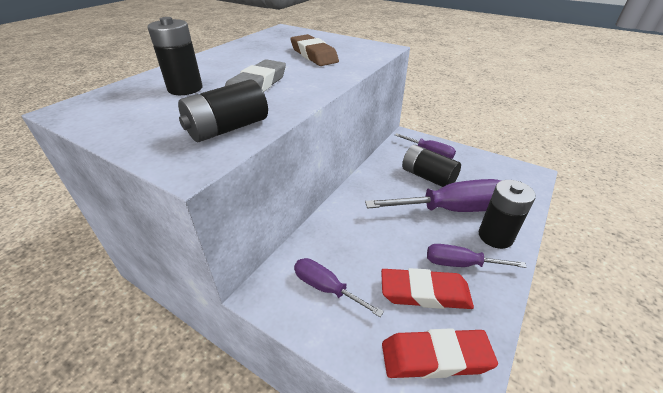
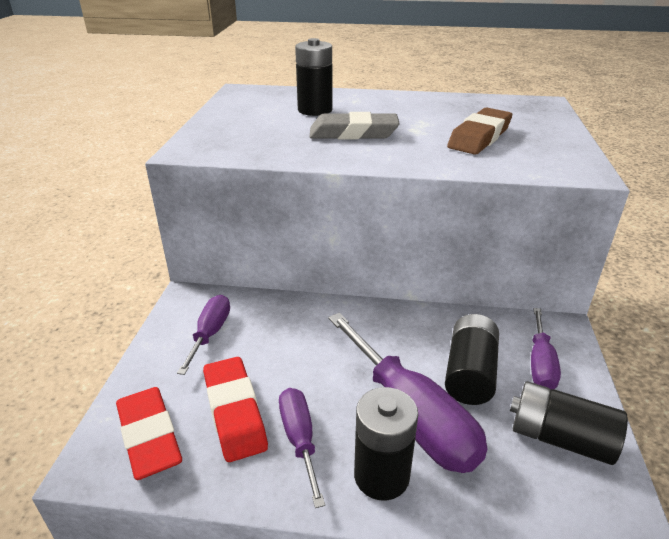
camera: 65 degrees right, 5 degrees down
(227, 129) = (254, 146): black battery -> black battery (559, 438)

